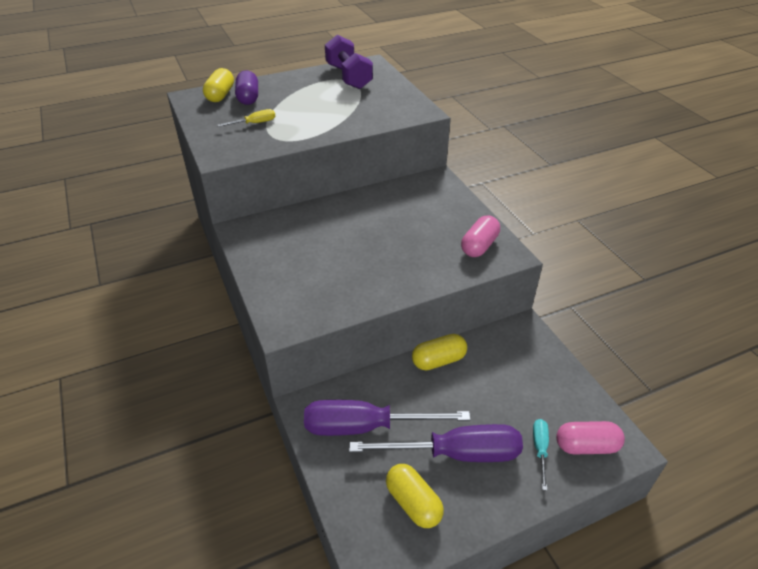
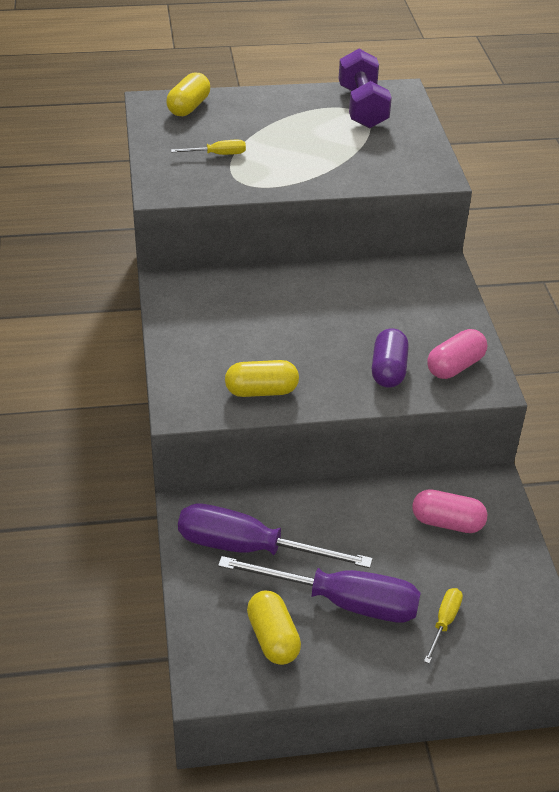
camera: 15 degrees right, 0 degrees up
(248, 98) = (222, 116): purple capsule -> purple capsule (388, 370)
(438, 360) = (365, 496): yellow capsule -> yellow capsule (261, 391)
(540, 449) = (444, 622): turquoise screwdriver -> yellow screwdriver
(586, 446) = (502, 633): pink capsule -> pink capsule (447, 522)

